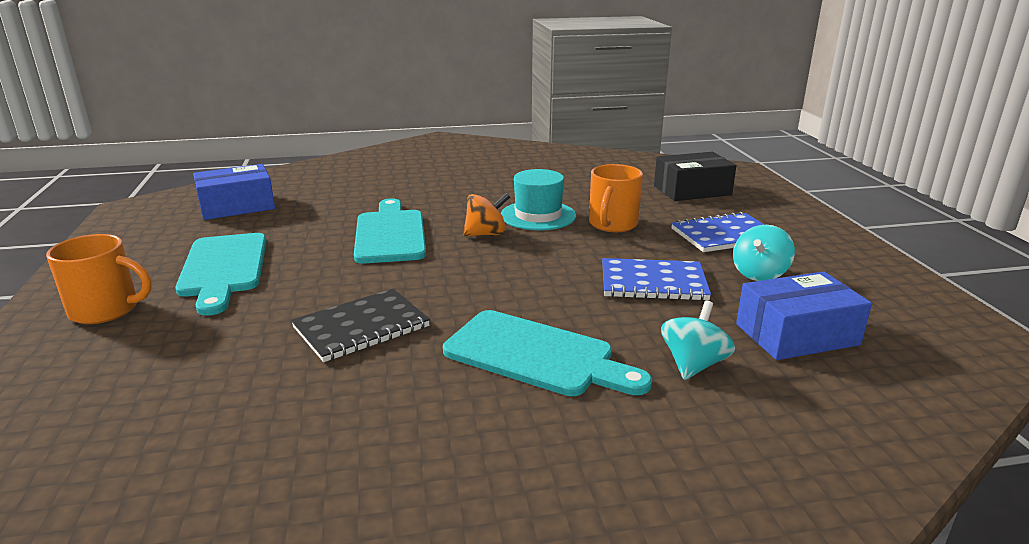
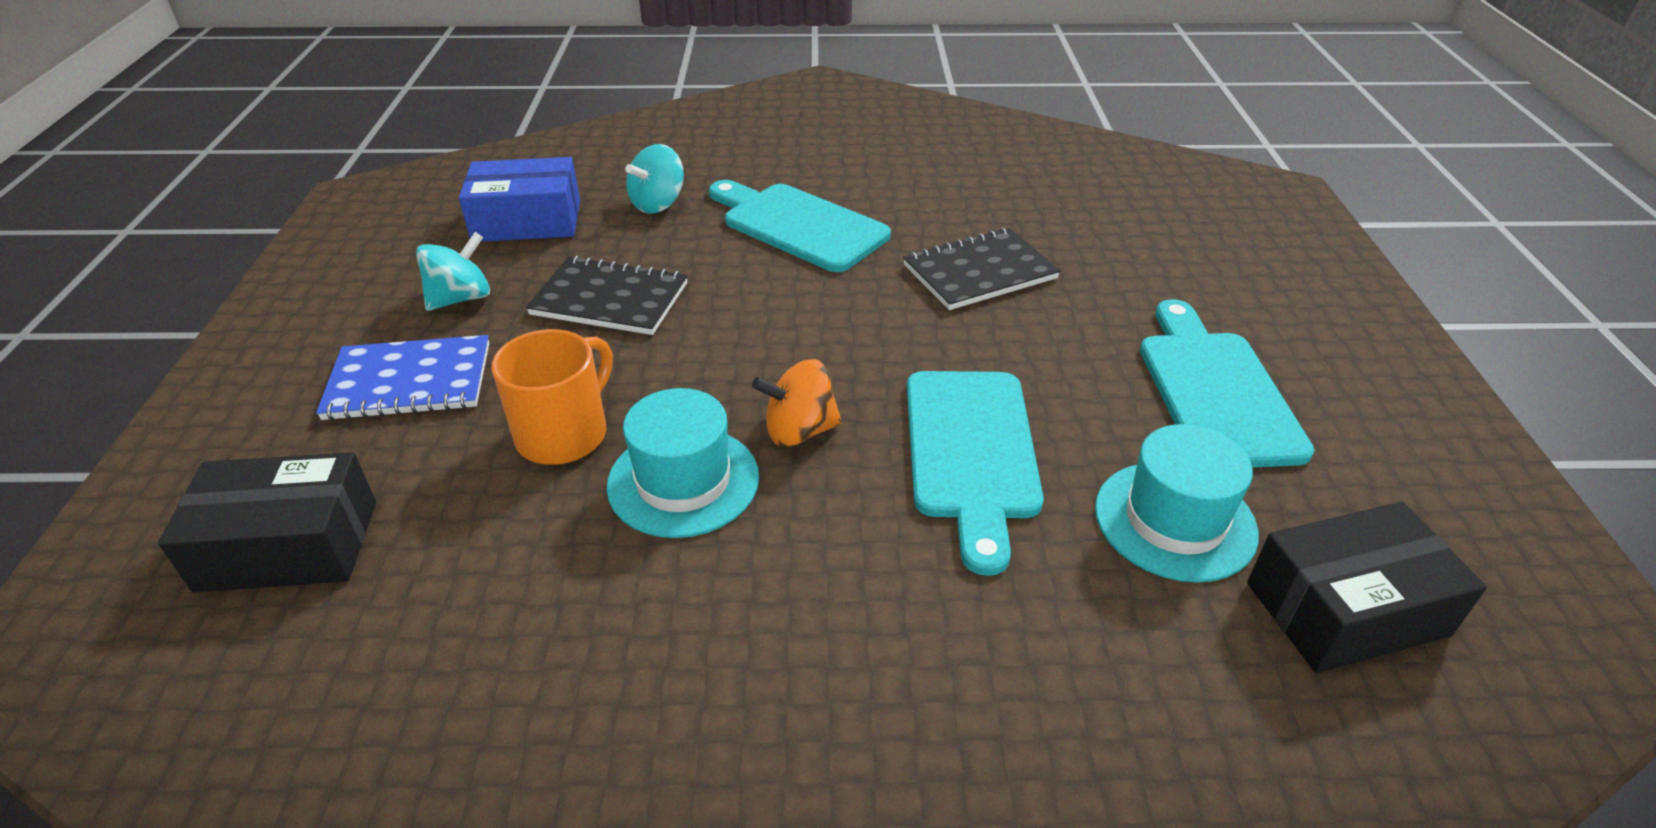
camera: 170 degrees left, 15 degrees up
(106, 310) = (1310, 327): orange mug -> none
(237, 206) = (1346, 609): blue box -> black box
(293, 221) = (1175, 520): none -> turquoise hat
(653, 282) = (610, 299): blue notebook -> black notebook

